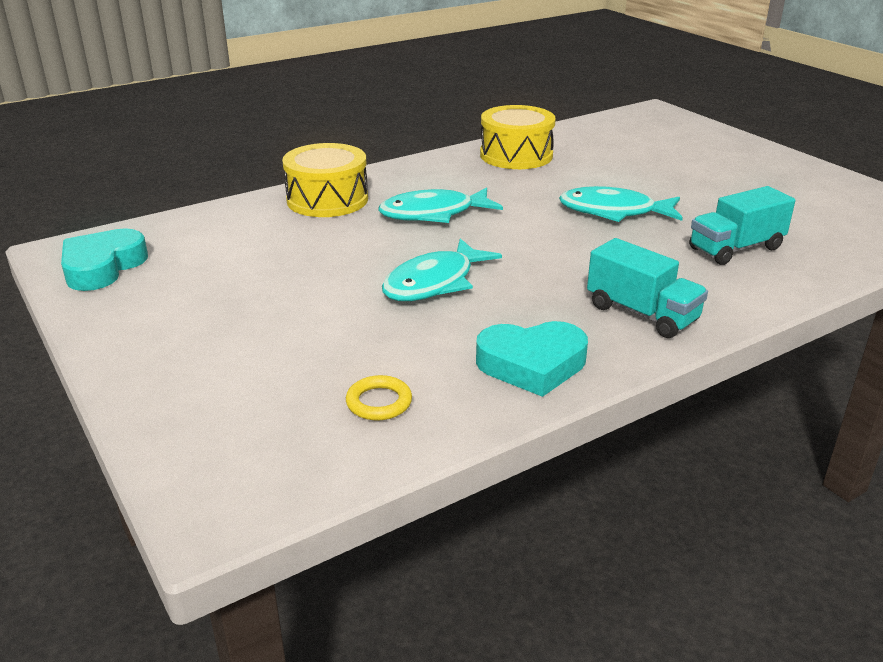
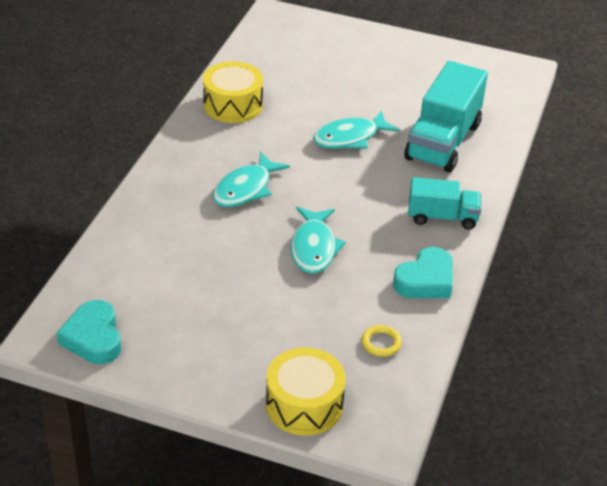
camera: 40 degrees left, 10 degrees up
(327, 200) = (160, 207): yellow drum -> yellow drum (304, 405)
(736, 249) = (443, 141): turquoise truck -> turquoise truck, size x1.69

